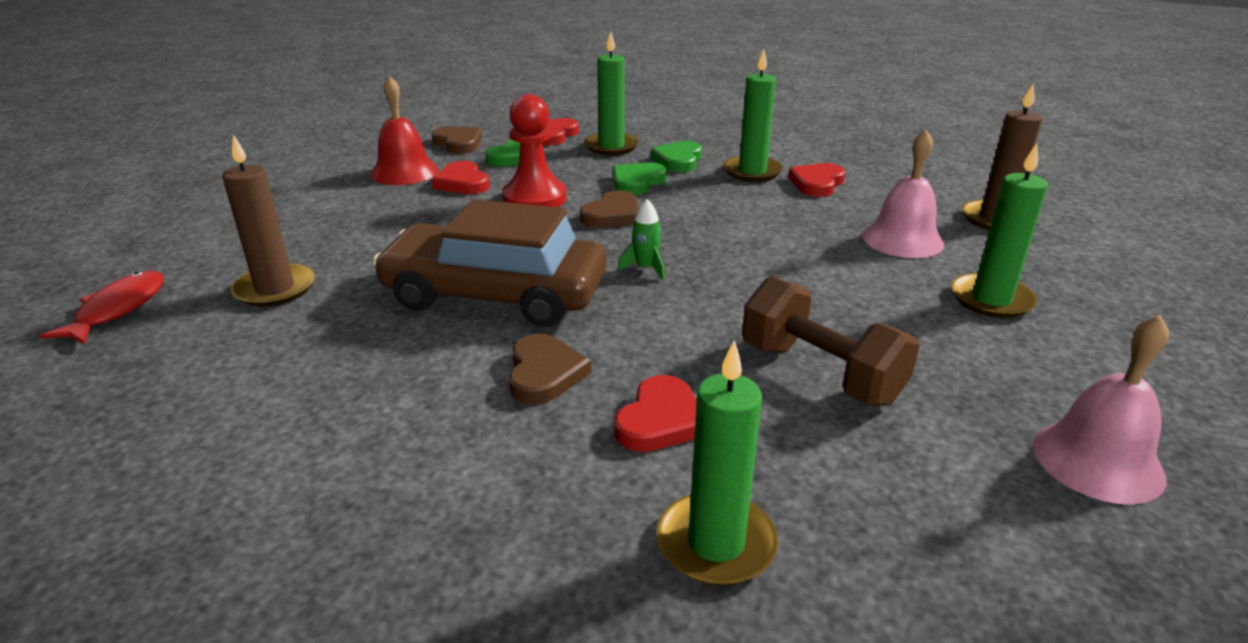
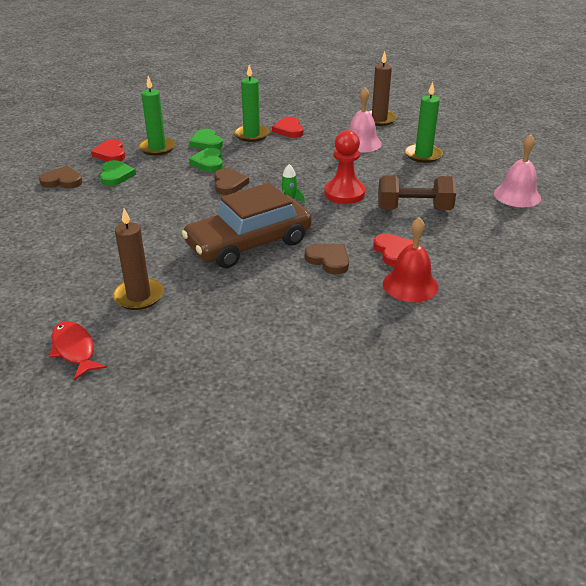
camera: 45 degrees left, 5 degrees up
(404, 172) = (67, 210): red bell -> red bell (410, 285)
(462, 183) = (117, 201): red heart -> none
(534, 198) = (174, 193): red pawn -> red pawn (344, 193)
(716, 543) = (467, 275): green candle -> none

